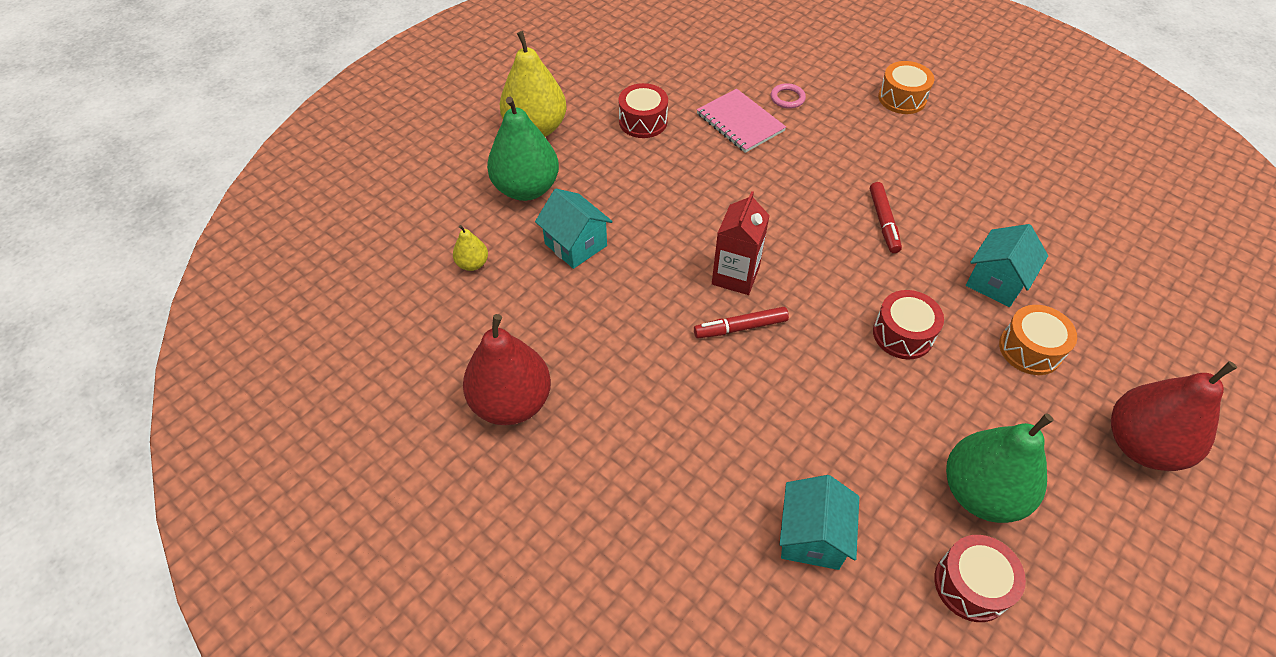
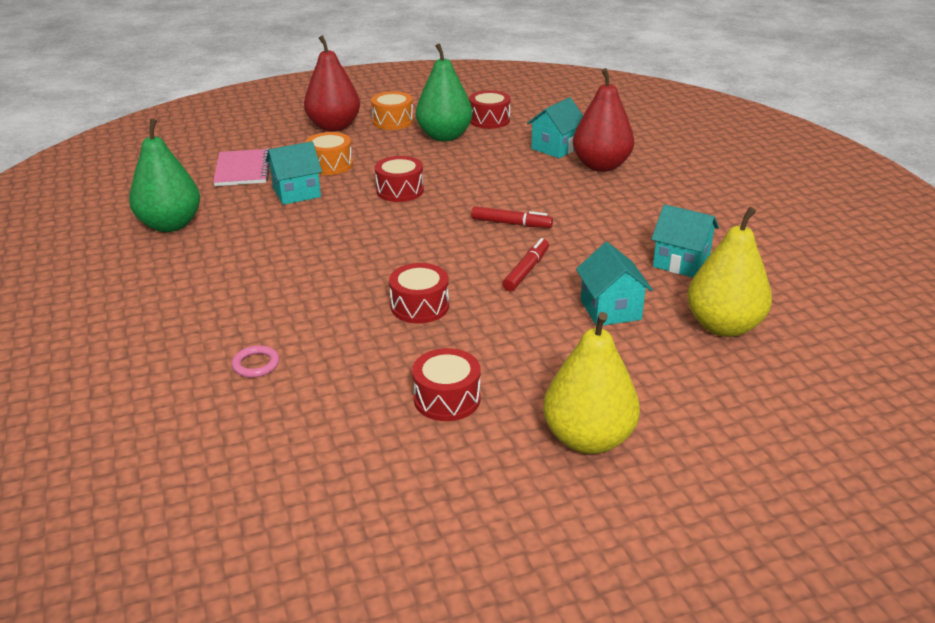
camera: 150 degrees left, 20 degrees down
(472, 264) = (723, 326): yellow pear -> yellow pear, size x2.16
(512, 402) = (718, 237): red pear -> red pear (601, 166)
(526, 188) = (636, 373): green pear -> green pear (170, 225)
(538, 338) = (681, 262): none -> turquoise house
(729, 186) = (420, 306): none -> red drum
(735, 276) = (484, 249): red carton -> none
(740, 122) = (339, 358): pink notebook -> pink notebook (242, 170)
(883, 222) = (321, 243): red marker -> red marker (526, 270)
(902, 98) = (144, 321): orange drum -> orange drum (393, 121)

